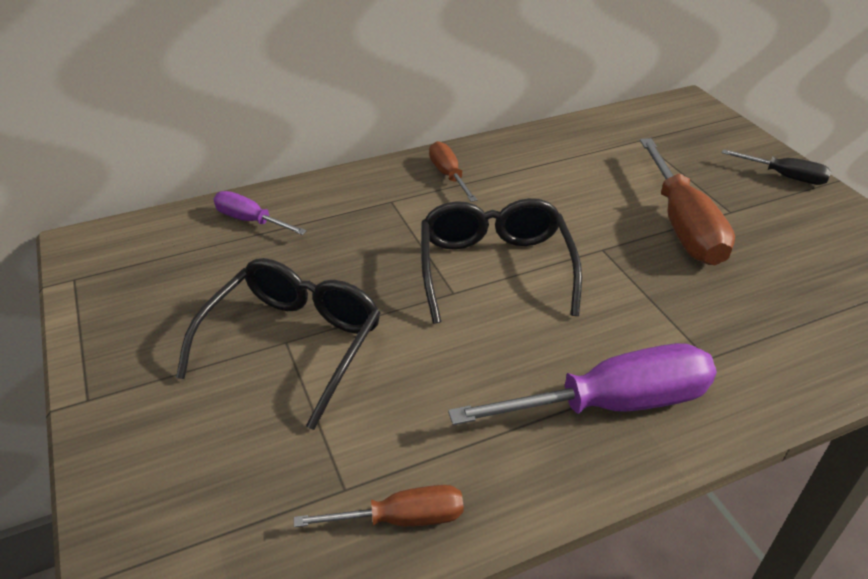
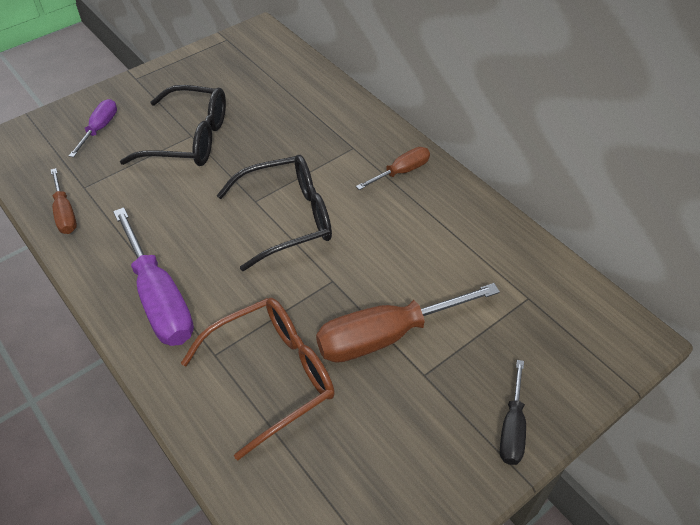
camera: 75 degrees right, 10 degrees up
(251, 221) = (304, 87): purple screwdriver -> purple screwdriver (99, 129)
(736, 312) = (273, 375): none -> brown glasses

